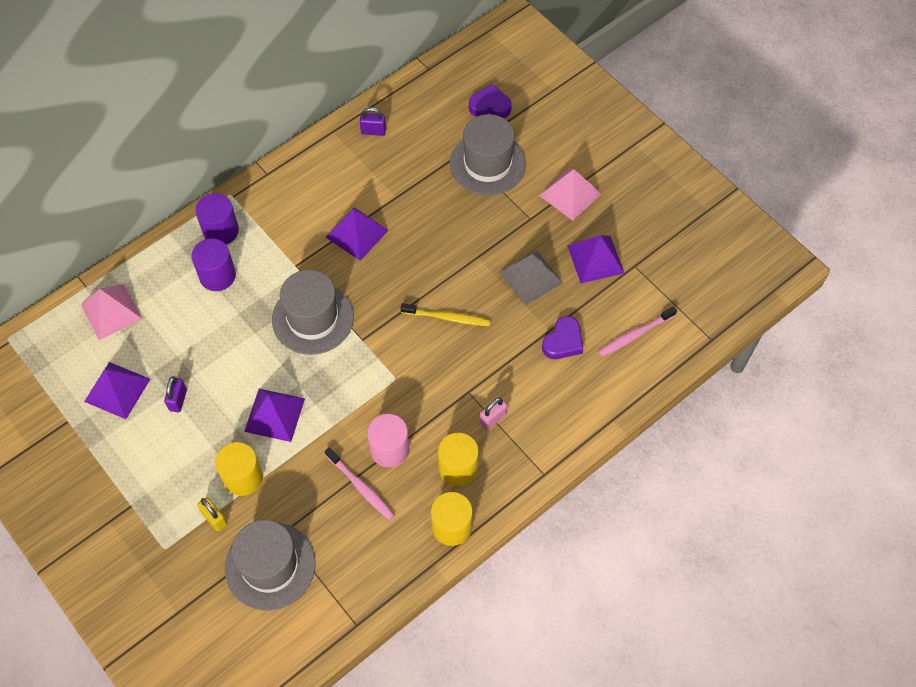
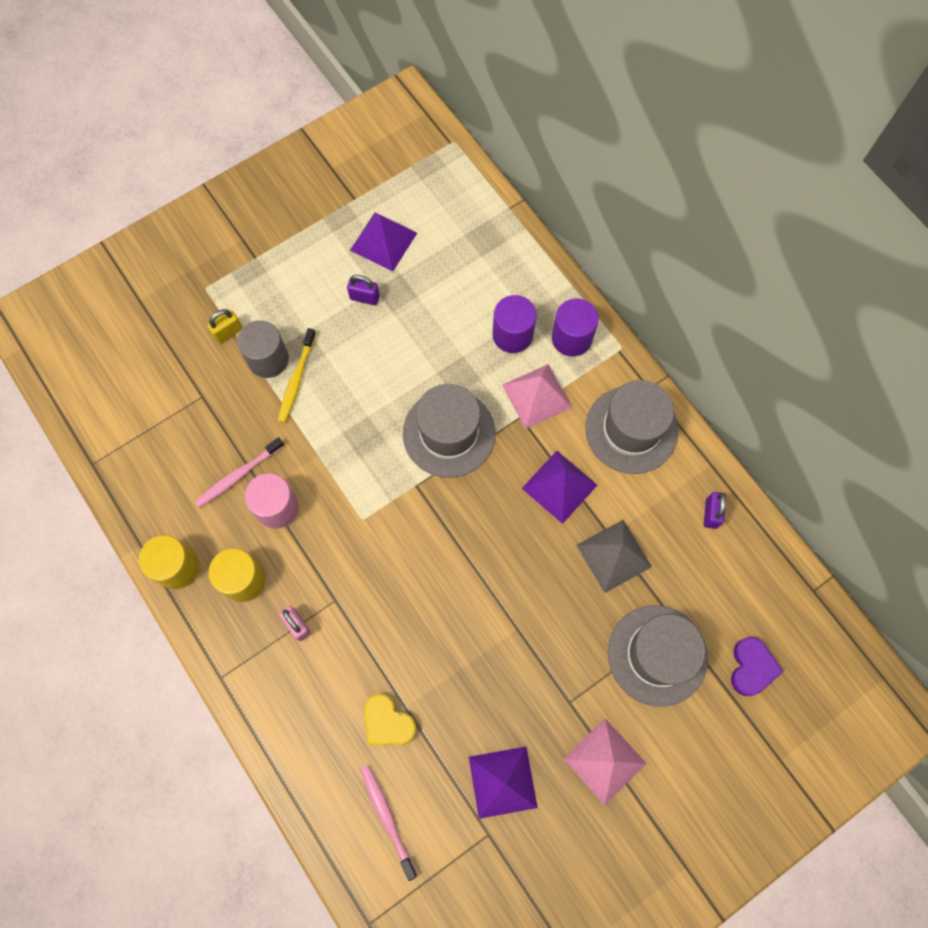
camera: 95 degrees right, 10 degrees up
(111, 311) = (476, 232): pink pyramid -> pink pyramid (537, 396)
(243, 477) = (268, 359): yellow cylinder -> grey cylinder
(270, 566) = (169, 384): grey hat -> grey hat (631, 430)
(274, 415) = (335, 391): purple pyramid -> none
(447, 318) = (434, 584): yellow toothbrush -> yellow toothbrush (296, 380)
(531, 277) = (482, 693): grey pyramid -> grey pyramid (614, 556)
(563, 342) = (387, 722): purple heart -> yellow heart

